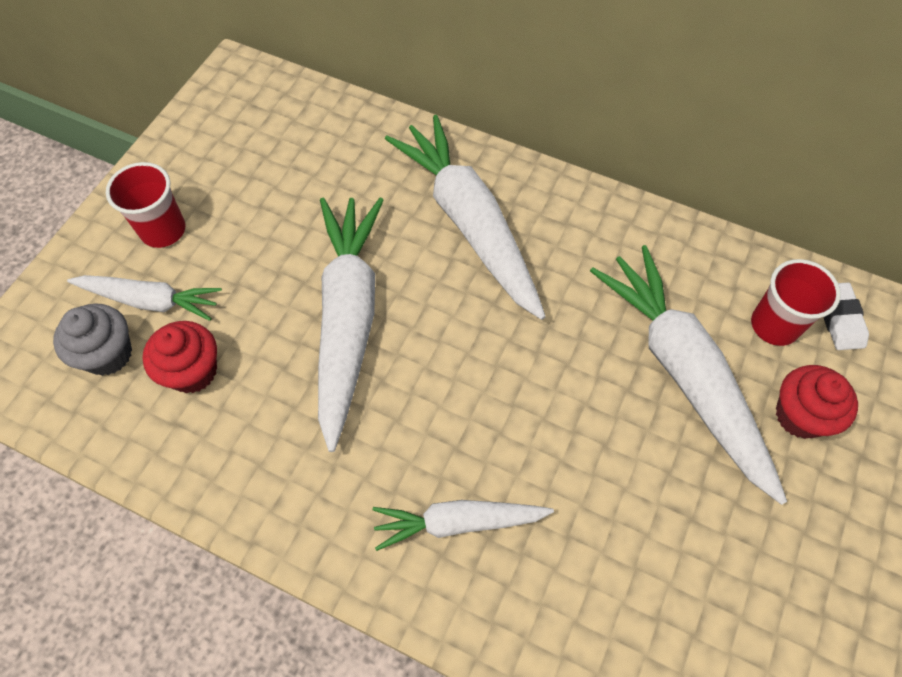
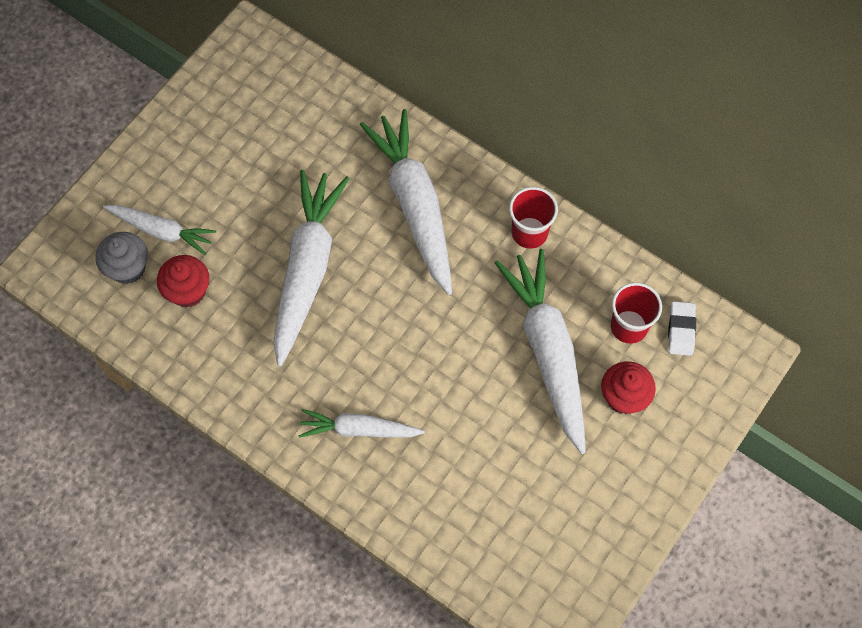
camera: 10 degrees right, 5 degrees up
(163, 230) = (176, 173): red cup -> red cup (529, 232)

